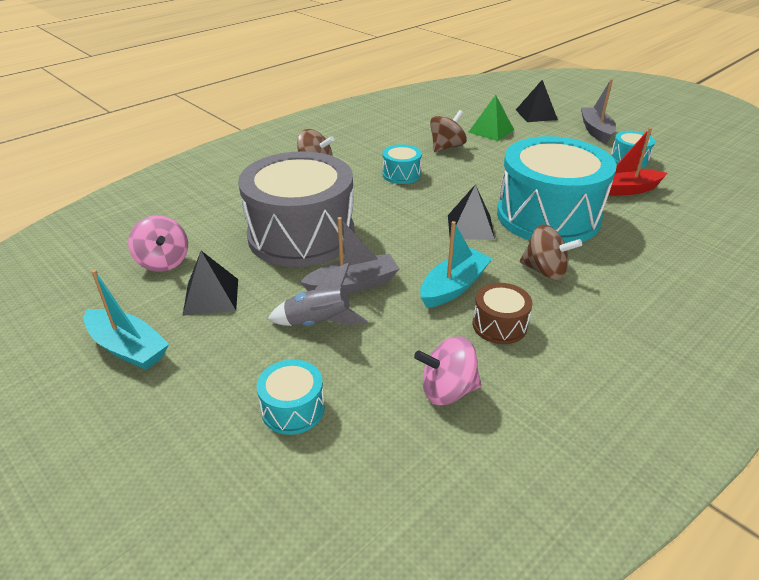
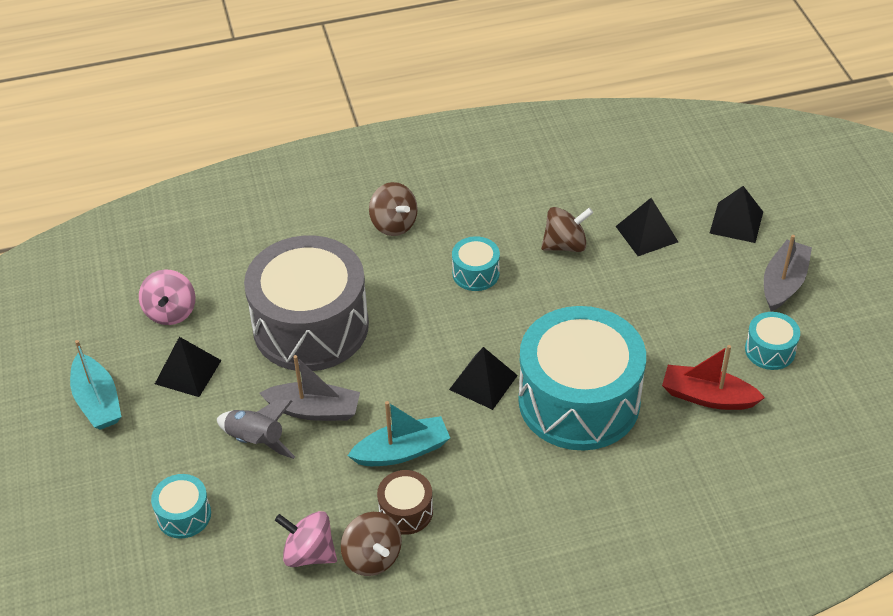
camera: 30 degrees right, 10 degrees up
(491, 131) = (646, 234): green pyramid -> black pyramid
(545, 271) = (505, 470): brown spinning top -> brown spinning top (372, 557)

